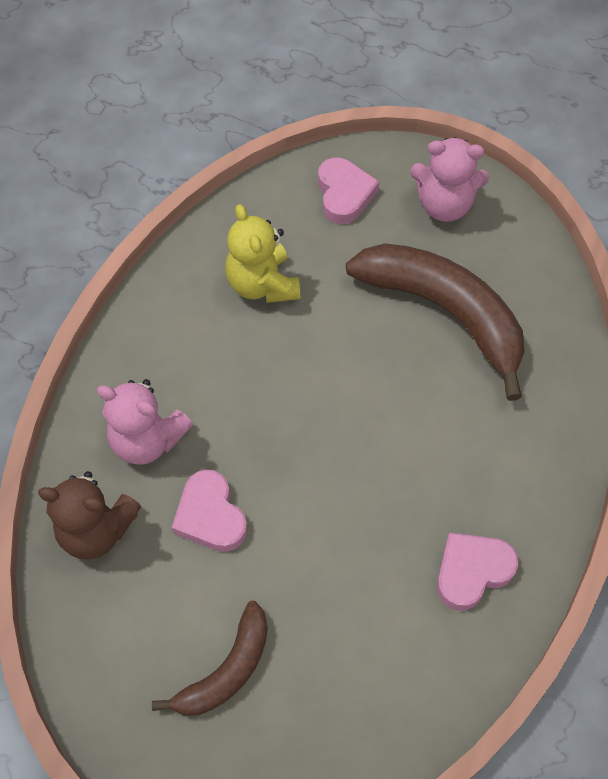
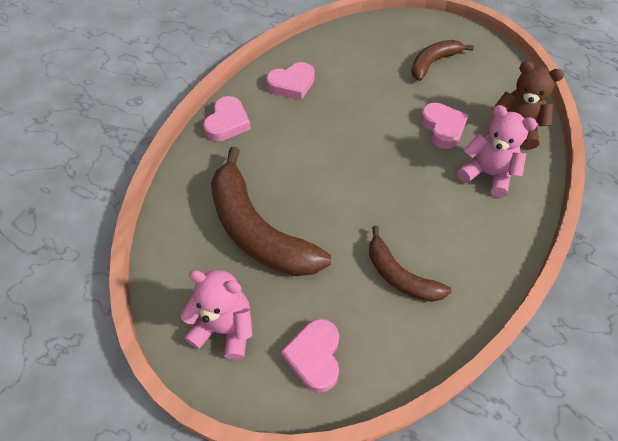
camera: 170 degrees left, 5 degrees down
(262, 284) = (400, 276): yellow teddy bear -> brown banana
(549, 472) = (227, 123): none -> pink heart

